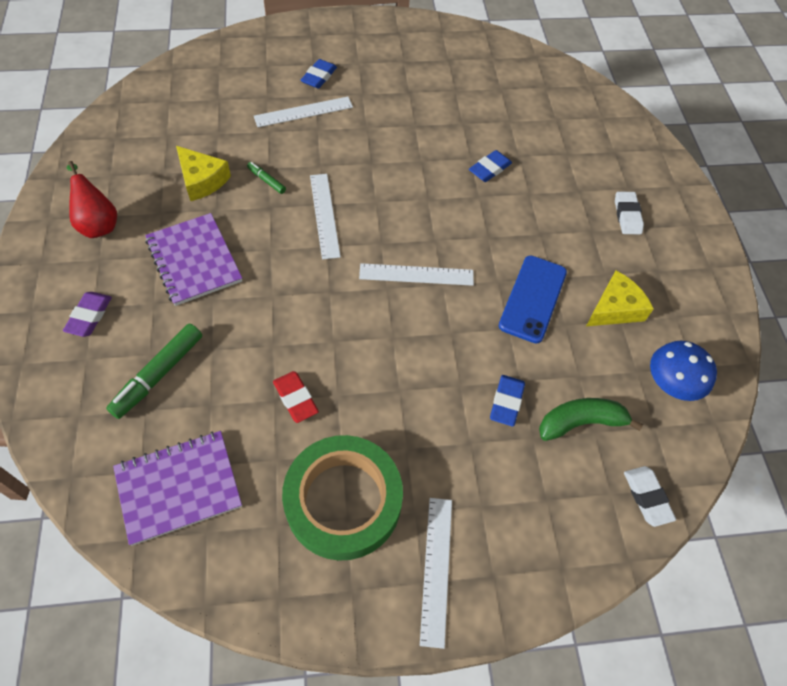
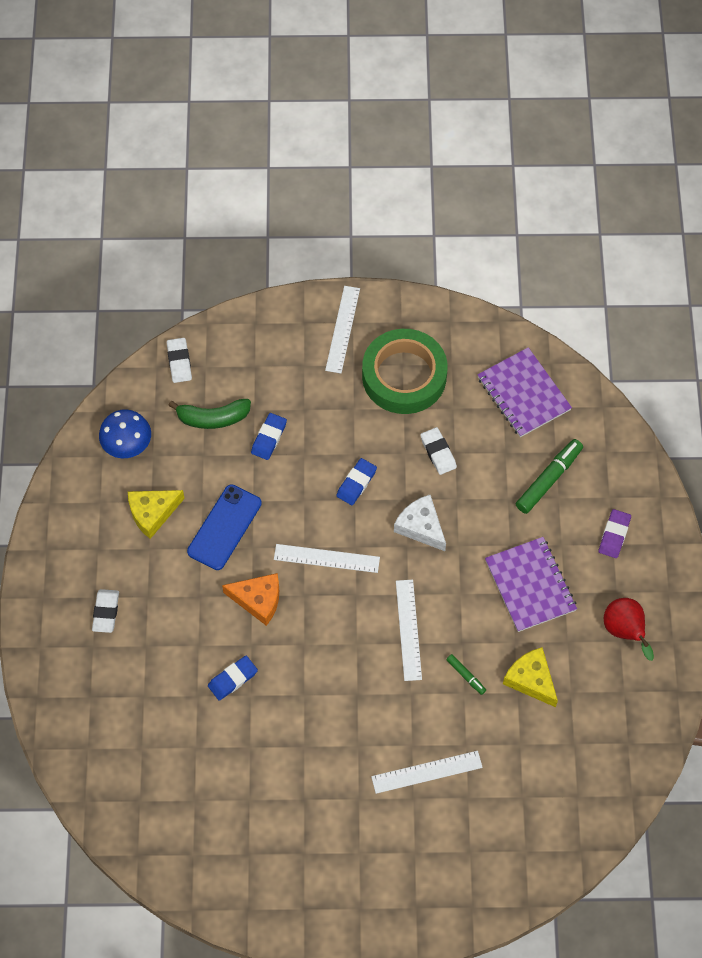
camera: 170 degrees left, 5 degrees up
(178, 487) = (523, 394): purple notebook -> purple notebook turned 75 degrees clockwise
(295, 398) = (438, 452): red eraser -> white eraser
(314, 312) = (421, 526): none -> white cheese
(319, 77) = (407, 829): blue eraser -> blue eraser (356, 483)
(480, 233) = (258, 600): none -> orange cheese

